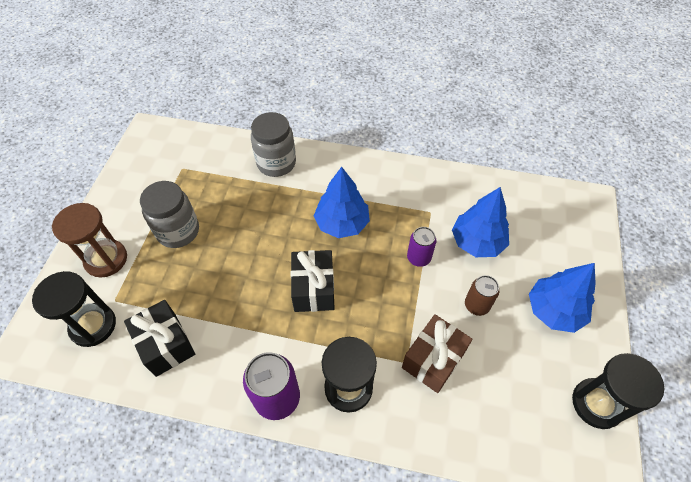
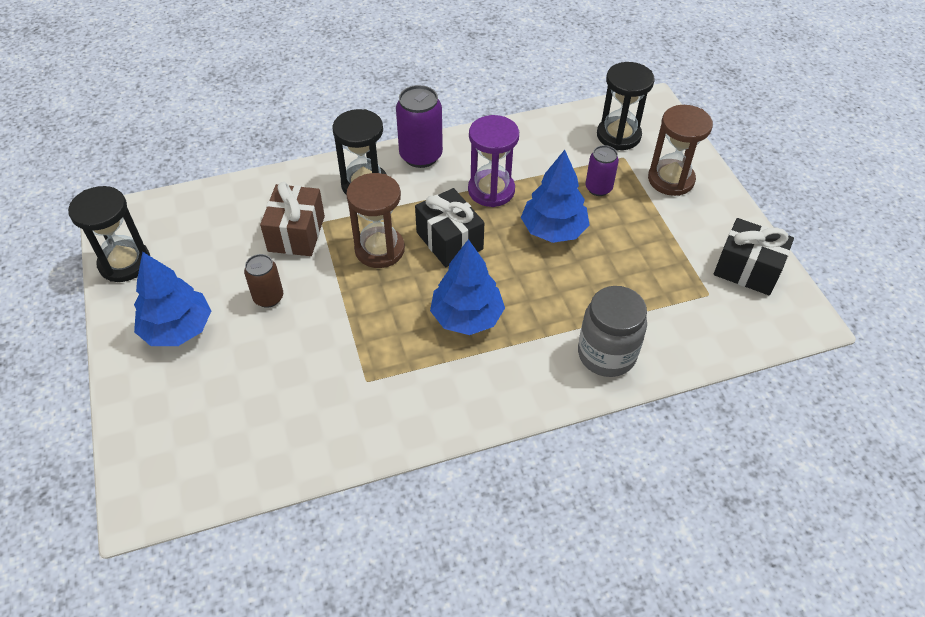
camera: 150 degrees right, 5 degrees down
(166, 344) = (544, 149): black gift -> black gift (747, 269)
(178, 231) = (634, 230): grey jar -> none
(246, 322) = (491, 190): none -> purple hourglass
(371, 308) = (379, 249): none -> brown hourglass
(418, 258) = (354, 318): purple can -> purple can (598, 188)
(477, 242) = (290, 368): blue tree -> blue tree (553, 230)

